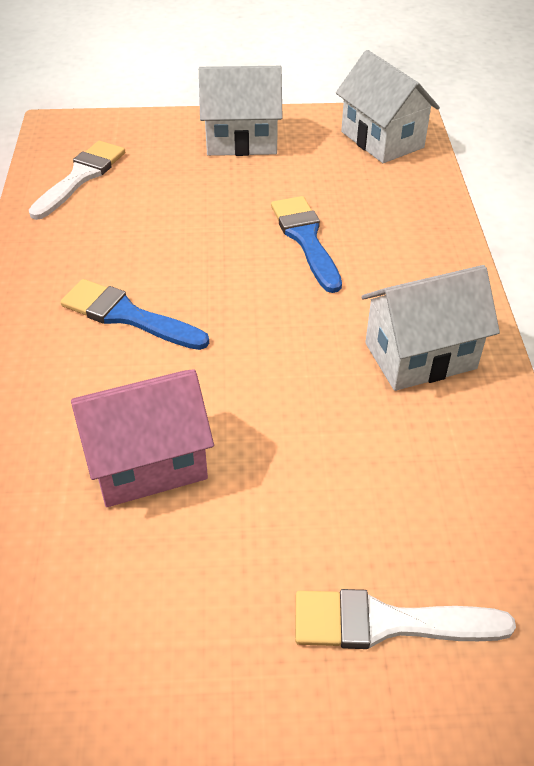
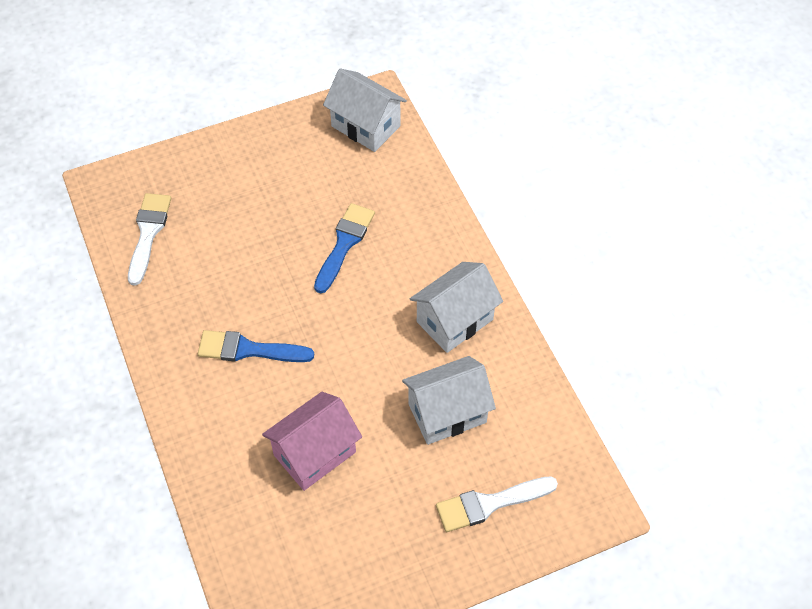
camera: 20 degrees left, 10 degrees up
(241, 140) = (257, 158): white house -> white house (447, 413)
(306, 239) = (344, 244): blue brush -> blue brush turned 60 degrees clockwise

